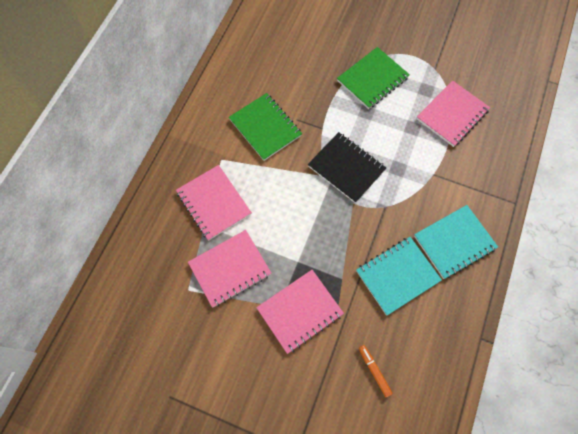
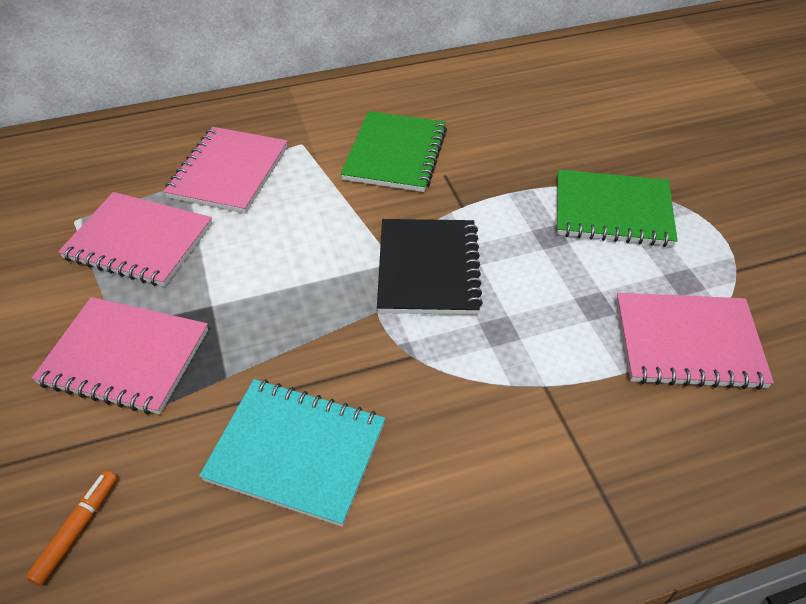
camera: 50 degrees right, 20 degrees down
(454, 242) = (445, 502): turquoise notebook -> none

